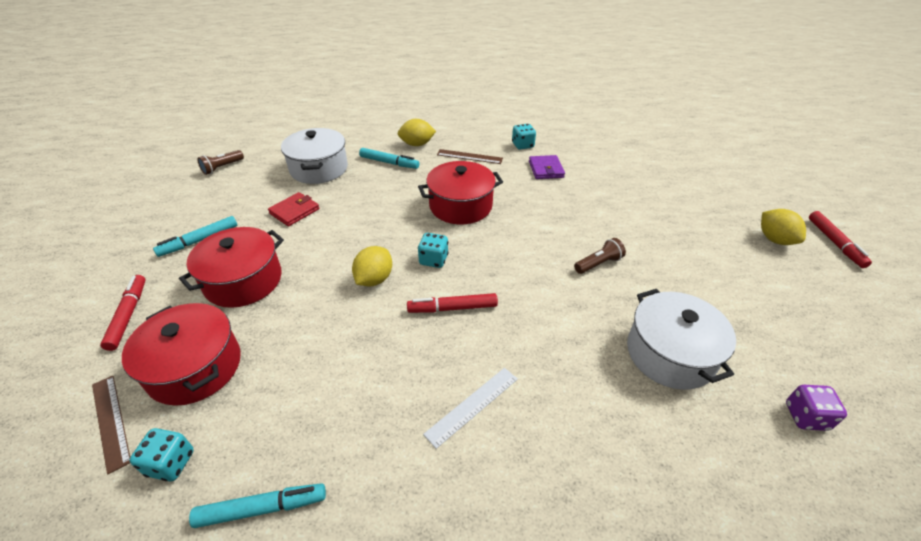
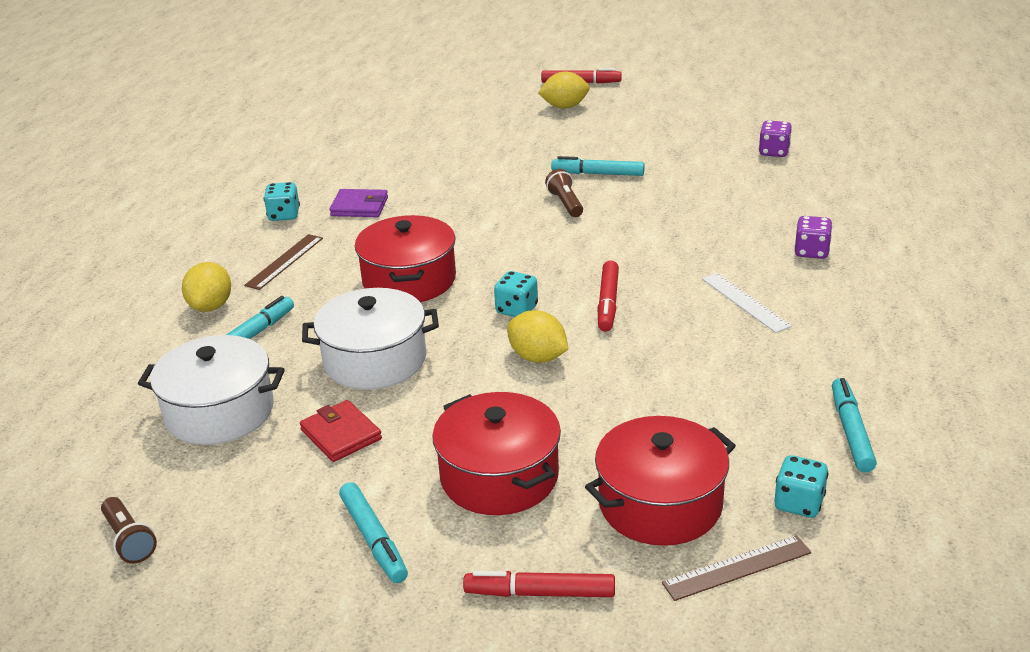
camera: 75 degrees left, 10 degrees down
(587, 464) = (811, 252): none -> purple dice
(661, 276) = (598, 174): none -> turquoise marker
(670, 353) = (700, 191): white pot -> white pot (375, 360)

